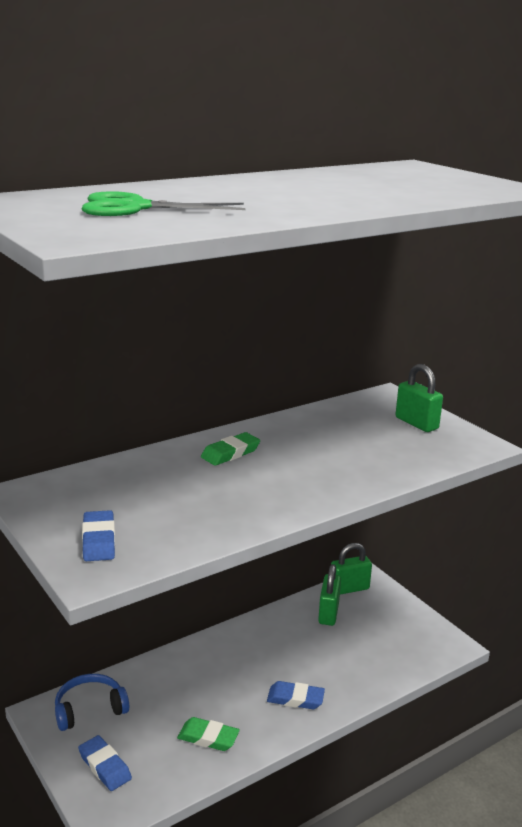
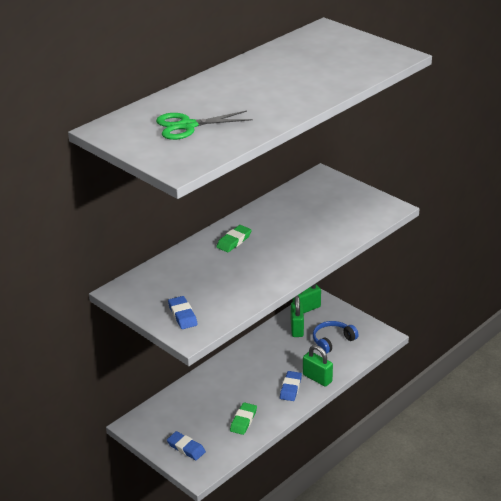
camera: 10 degrees left, 10 degrees up
(89, 709) = (161, 417): blue headphones -> blue headphones (332, 341)
(208, 738) = (243, 421): green eraser -> green eraser turned 75 degrees counterclockwise
(295, 699) = (290, 388): blue eraser -> blue eraser turned 75 degrees counterclockwise
(416, 423) = (346, 197): green padlock -> green padlock (317, 378)

